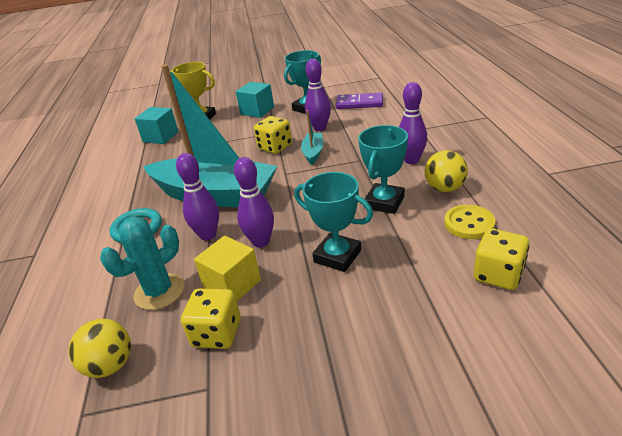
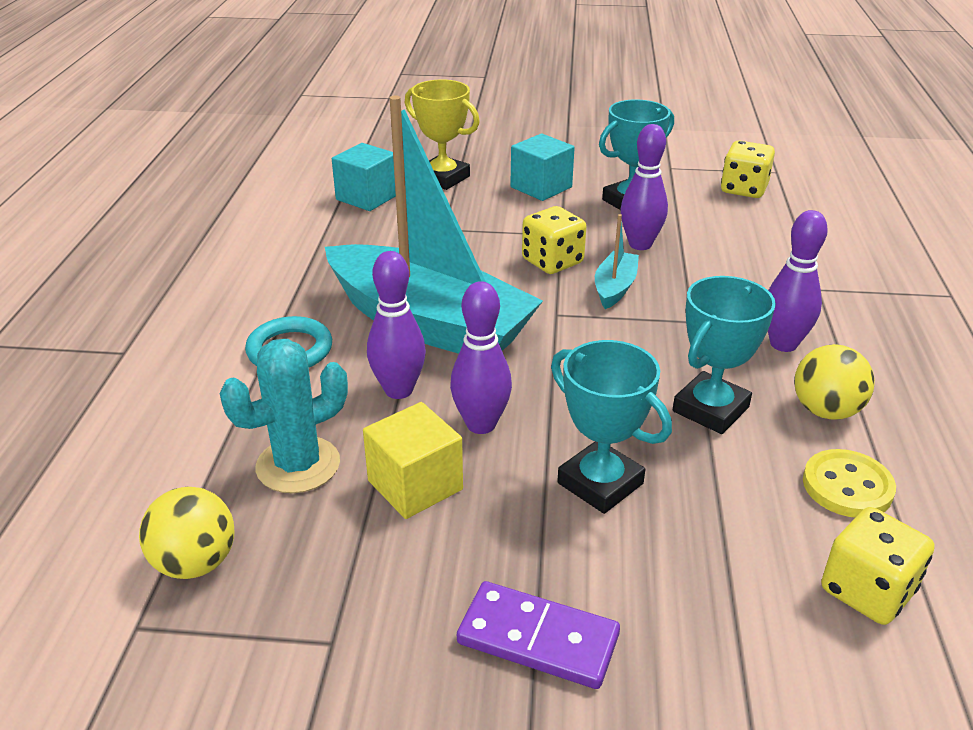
camera: 10 degrees right, 0 degrees up
(217, 333) = (369, 559): yellow dice -> yellow dice (744, 189)
(359, 103) = (724, 214): purple domino -> purple domino (538, 638)

